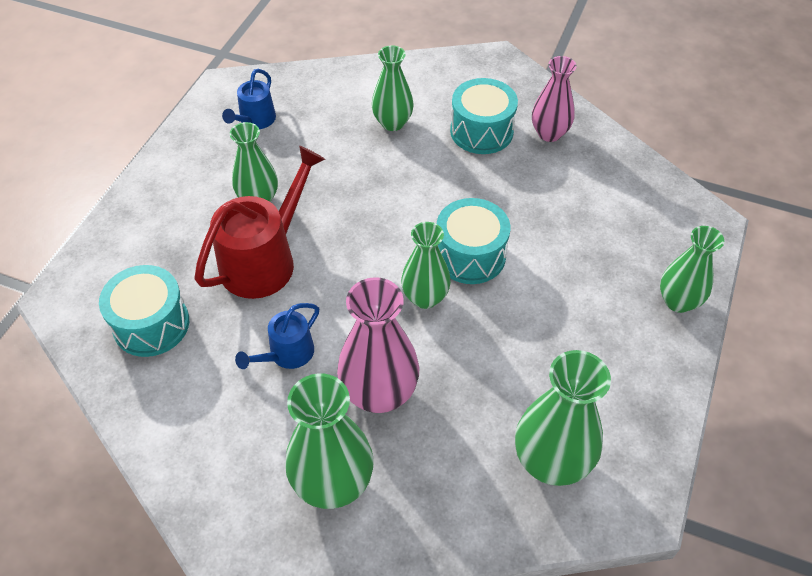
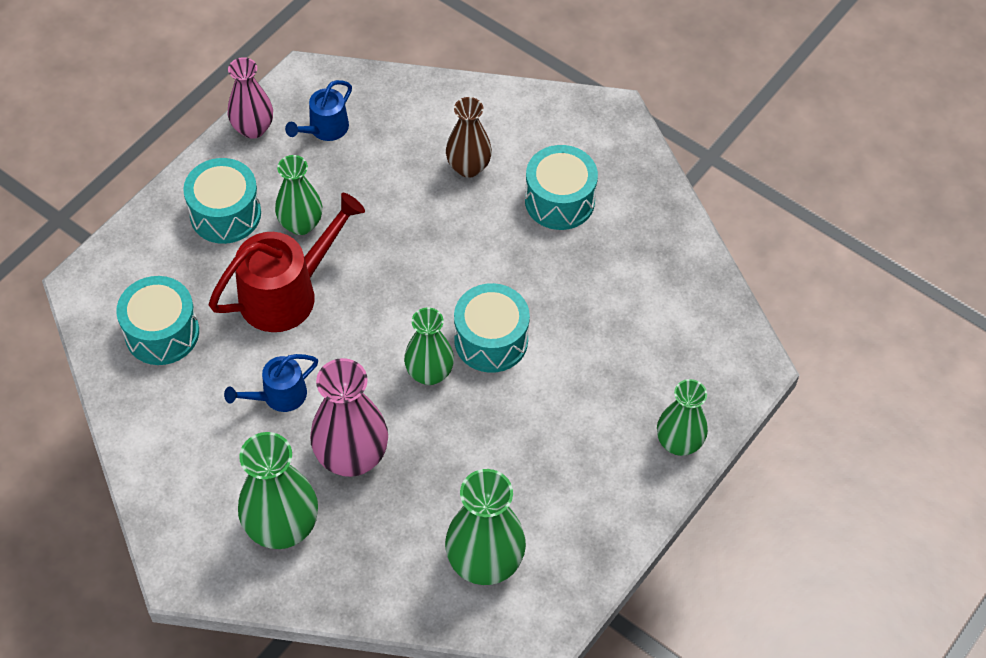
camera: 15 degrees right, 5 degrees up
(184, 206) = (225, 214): none -> turquoise drum
(392, 123) = (468, 167): green vase -> brown vase
(549, 133) = (631, 221): pink vase -> pink vase (253, 128)

